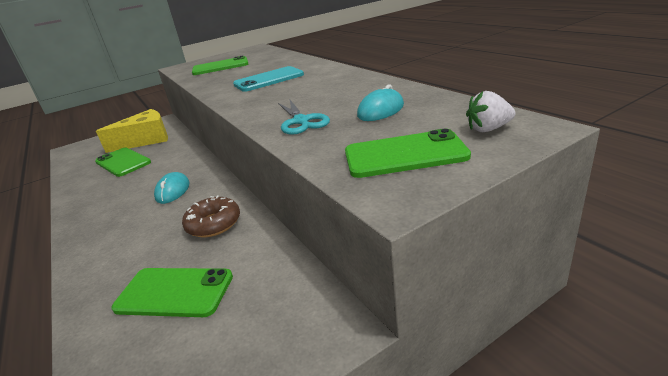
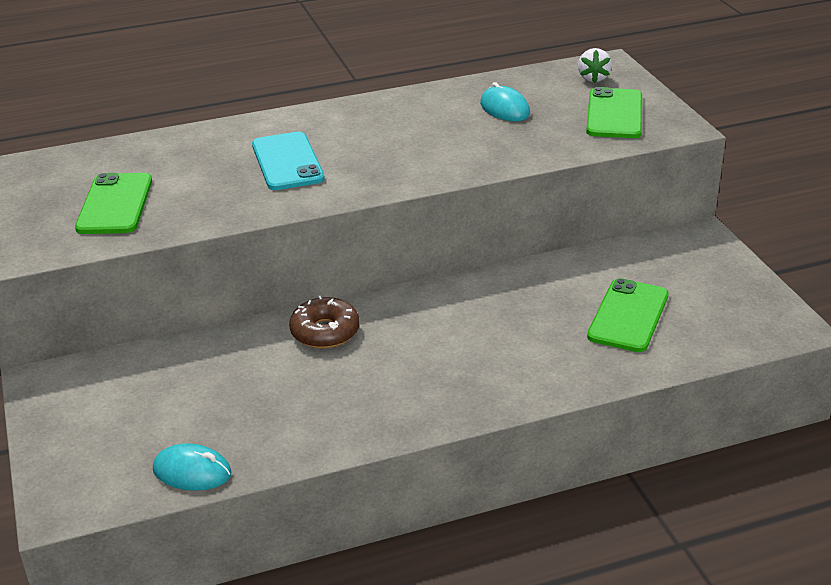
camera: 80 degrees left, 5 degrees up
(123, 162) = (238, 404): green phone -> none
(146, 140) = (146, 388): yellow cheese -> none
(173, 191) = (404, 335): turquoise mouse -> turquoise mouse (192, 472)
(214, 224) = (517, 296): brown donut -> brown donut (325, 332)
(301, 121) = (492, 149): turquoise scissors -> none

